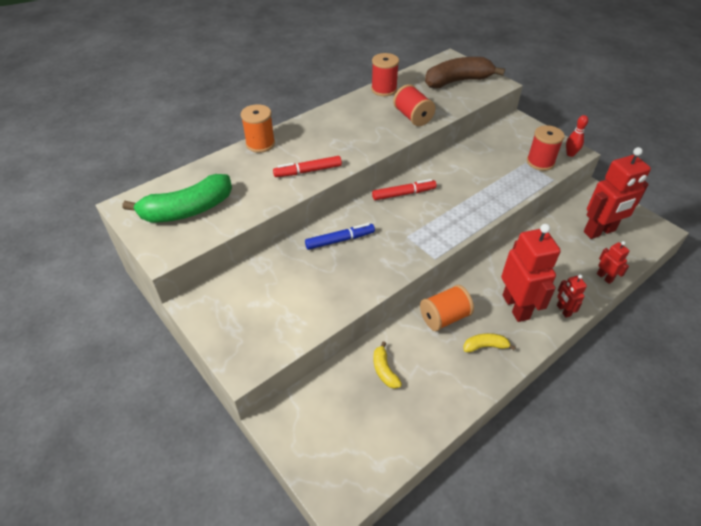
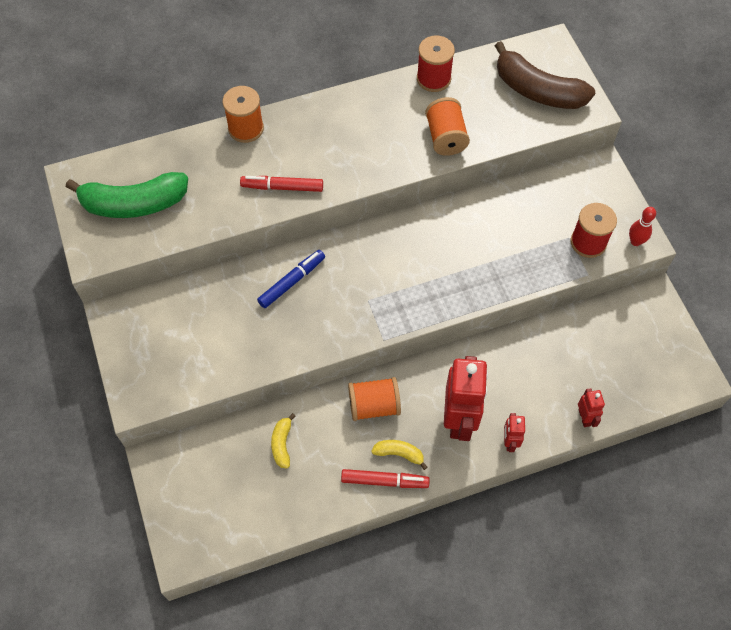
camera: 20 degrees right, 15 degrees up
(339, 240) = (291, 282): blue marker -> blue marker turned 45 degrees counterclockwise
(403, 194) = (393, 239): red marker -> red marker (384, 481)
(413, 117) = (446, 137): red spool -> orange spool
(457, 81) = (537, 90): brown banana -> brown banana turned 150 degrees counterclockwise
(599, 231) = (620, 356): red robot -> none

